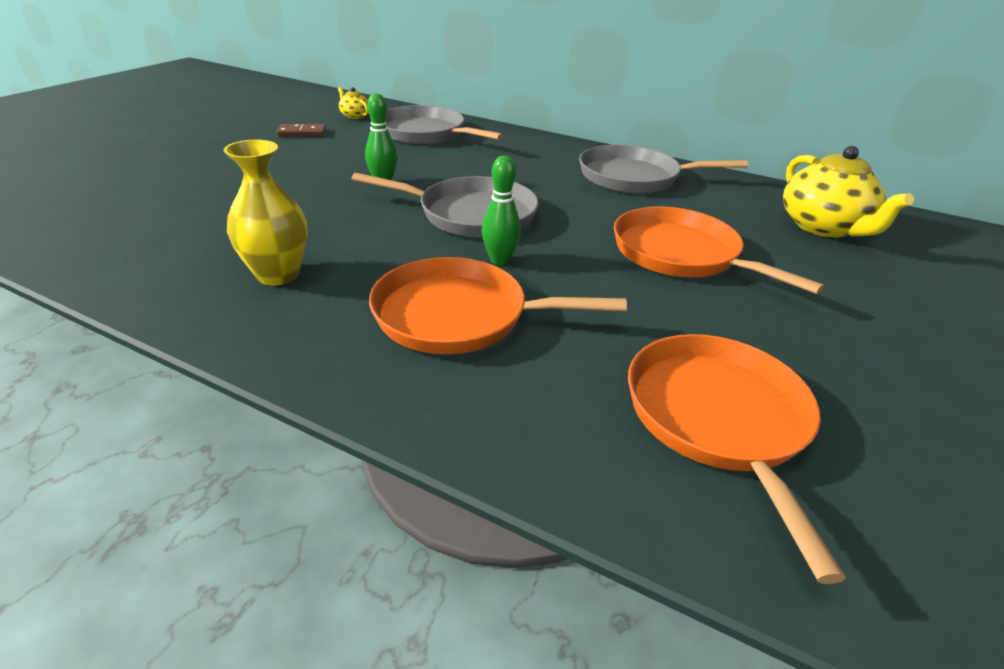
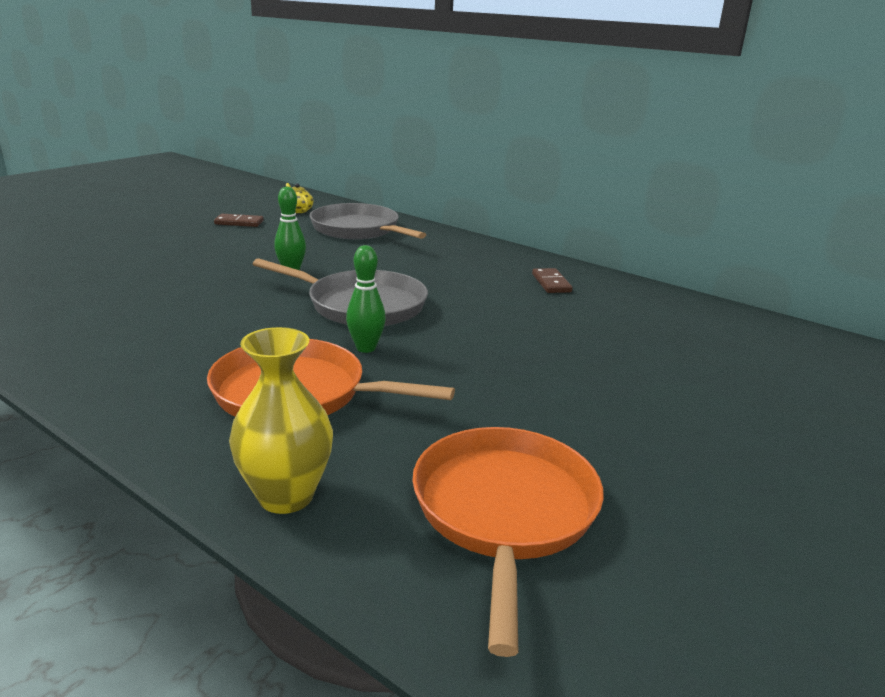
camera: 10 degrees right, 10 degrees down
(278, 275) = (148, 343): yellow vase -> yellow vase (286, 496)
(634, 177) = (551, 283): grey pan -> brown domino
(680, 254) = (557, 358): orange pan -> none
(823, 227) = (735, 346): yellow teapot -> none

